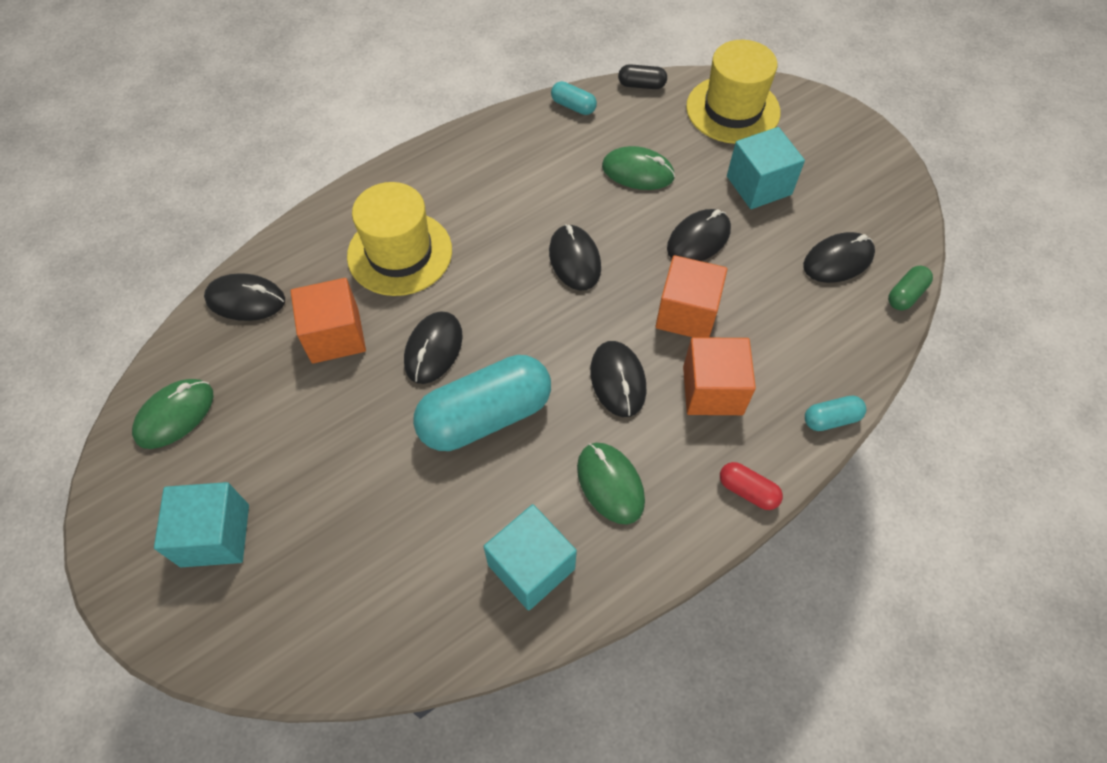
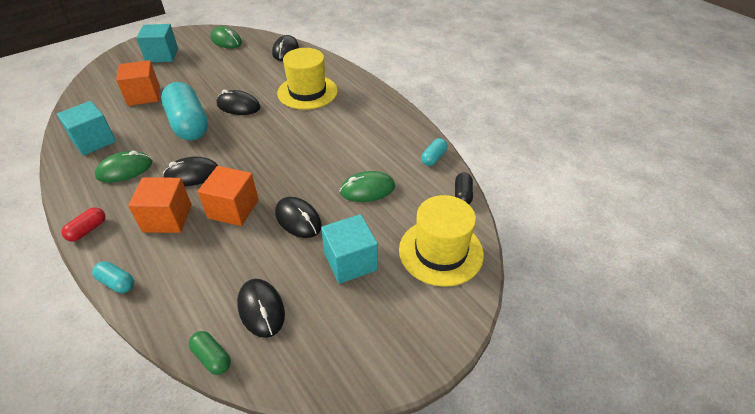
camera: 90 degrees right, 15 degrees down
(335, 335) = (257, 76): orange cube -> orange cube (144, 95)
(574, 260) = (290, 157): black mouse -> none
(638, 172) = (367, 189): green mouse -> green mouse turned 60 degrees clockwise
(831, 419) = (117, 283): turquoise capsule -> turquoise capsule turned 45 degrees counterclockwise

